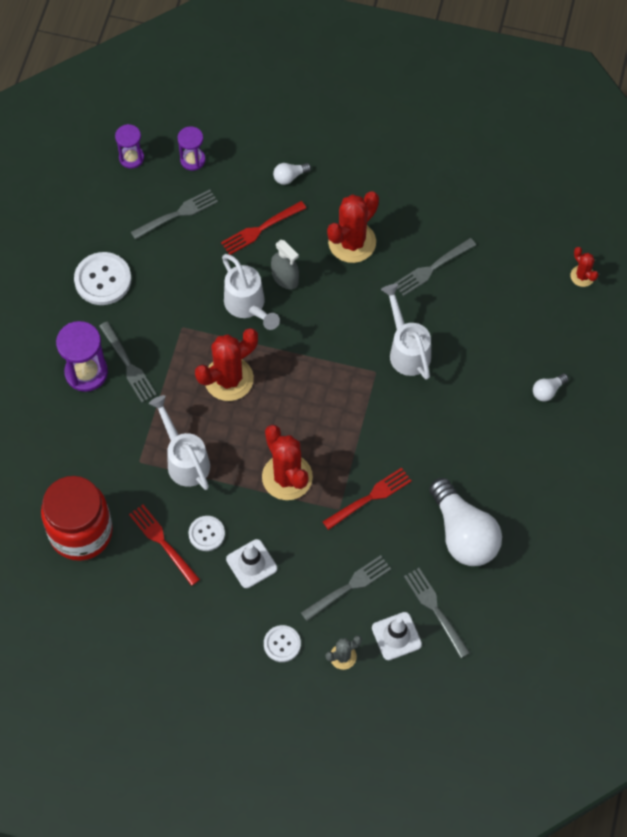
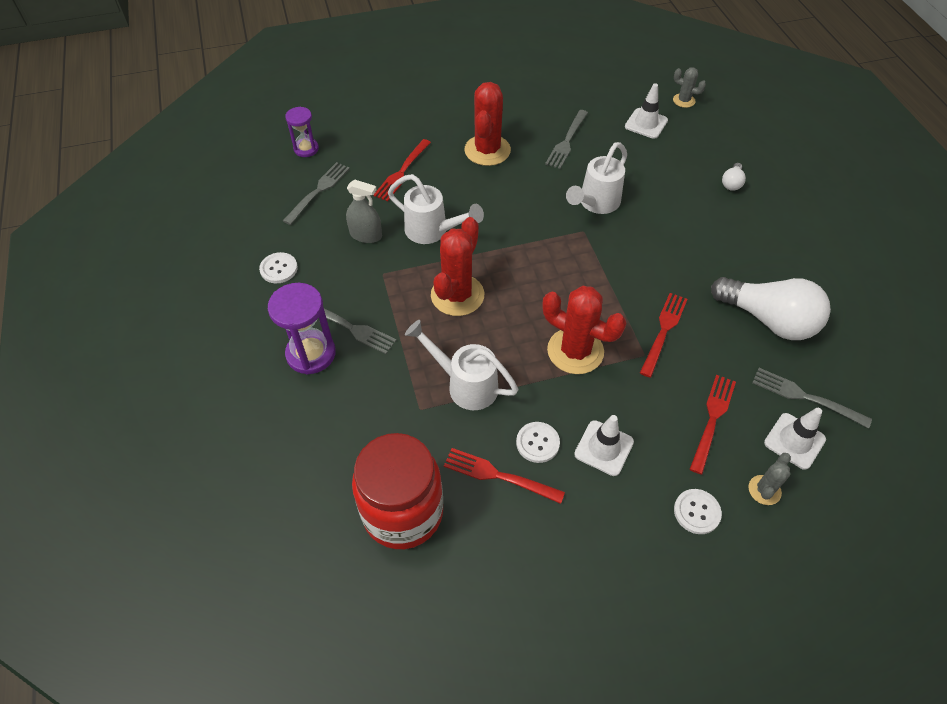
camera: 30 degrees left, 10 degrees down
(103, 280) = (279, 269): white button -> white button, size x0.60
(131, 158) = (248, 168): purple hourglass -> none
(285, 278) = (450, 197): grey spray bottle -> grey spray bottle (366, 235)
(289, 177) = (400, 128): white light bulb -> none
(348, 587) = (712, 419): grey fork -> red fork
(407, 349) = (595, 204): white watering can -> white watering can turned 90 degrees counterclockwise
(523, 285) = (646, 123): none -> white traffic cone
(582, 276) = (684, 100): red cactus -> grey cactus

